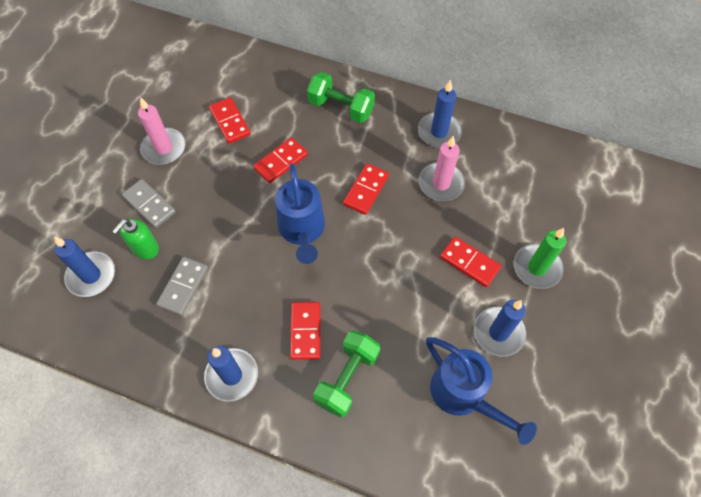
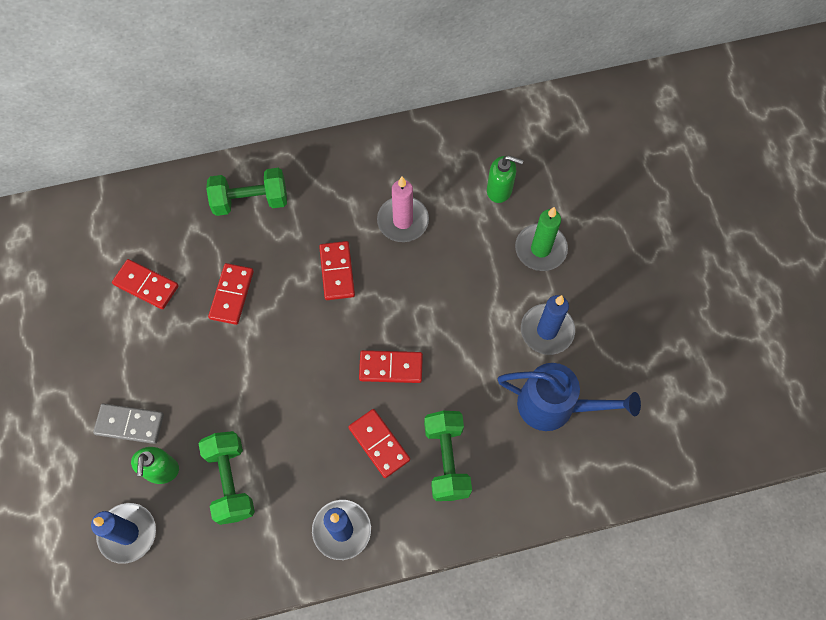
camera: 35 degrees left, 5 degrees up
(164, 148) = (97, 357): pink candle -> none
(183, 287) = (230, 481): grey domino -> green dumbbell
(302, 231) = (305, 351): blue watering can -> none
(439, 132) = (365, 169): blue candle -> none
(469, 263) = (480, 282): red domino -> red domino (391, 368)
(533, 205) = (499, 190): none -> green soap dispenser

